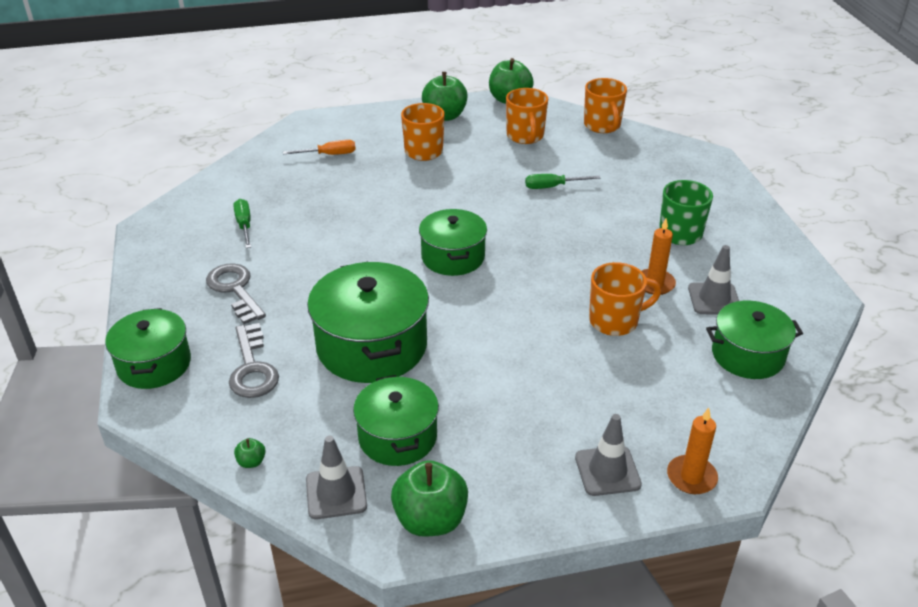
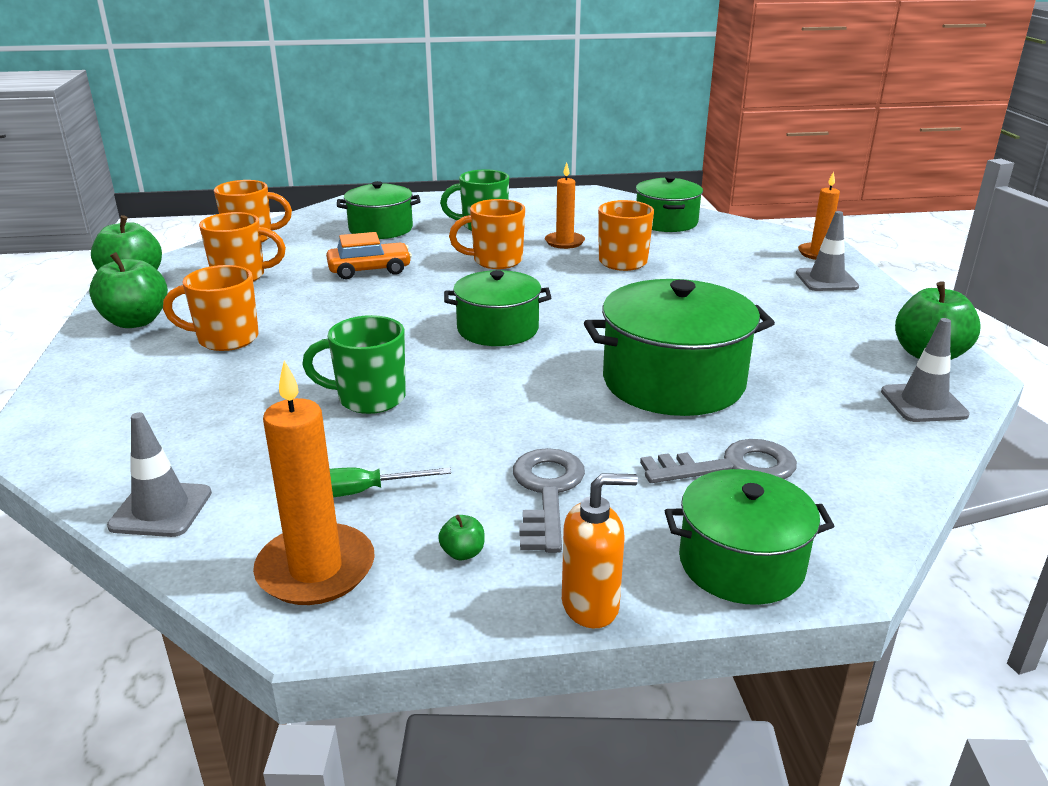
camera: 85 degrees left, 10 degrees down
(134, 308) = (591, 605): none -> orange soap dispenser
(182, 222) = (316, 569): none -> orange candle
(235, 290) = (547, 492): grey key -> grey key turned 120 degrees clockwise
(251, 462) = (906, 459): green apple -> green apple (463, 553)
(329, 155) = (176, 414): orange screwdriver -> none
(346, 214) = (369, 398): none -> green mug
(398, 437) = (823, 368): green pot -> green pot (381, 229)
(552, 187) = (369, 270): green screwdriver -> orange car
(592, 246) = (496, 261): none -> orange mug
(714, 299) = (590, 224): grey traffic cone -> grey traffic cone (161, 509)

